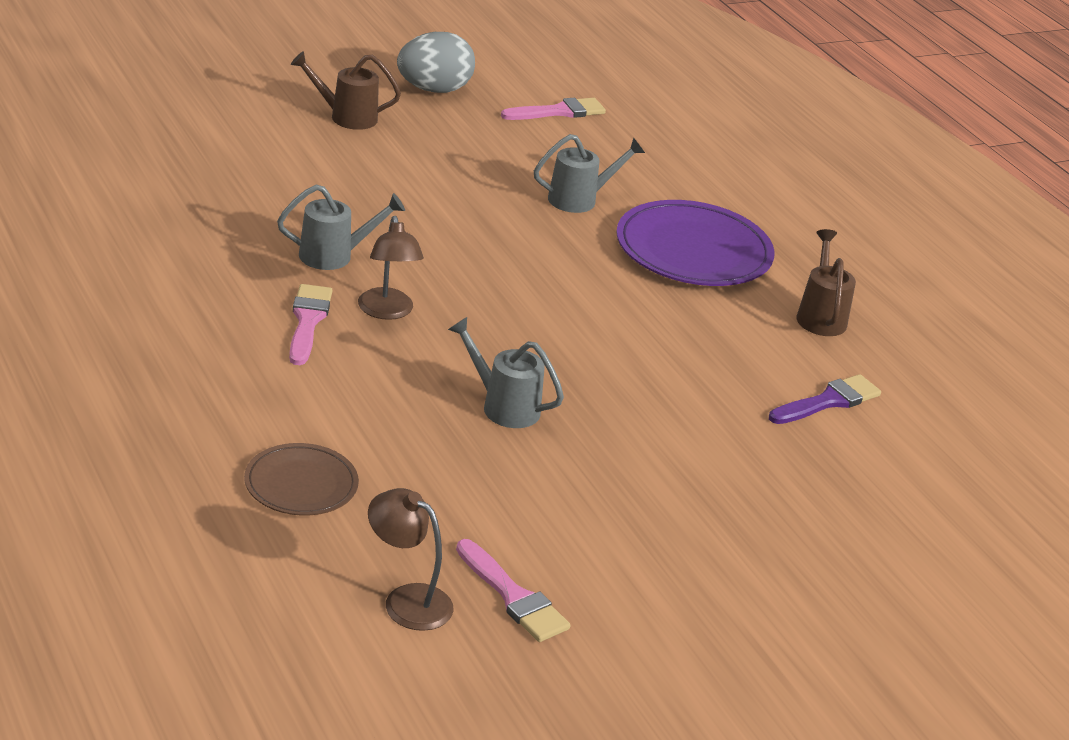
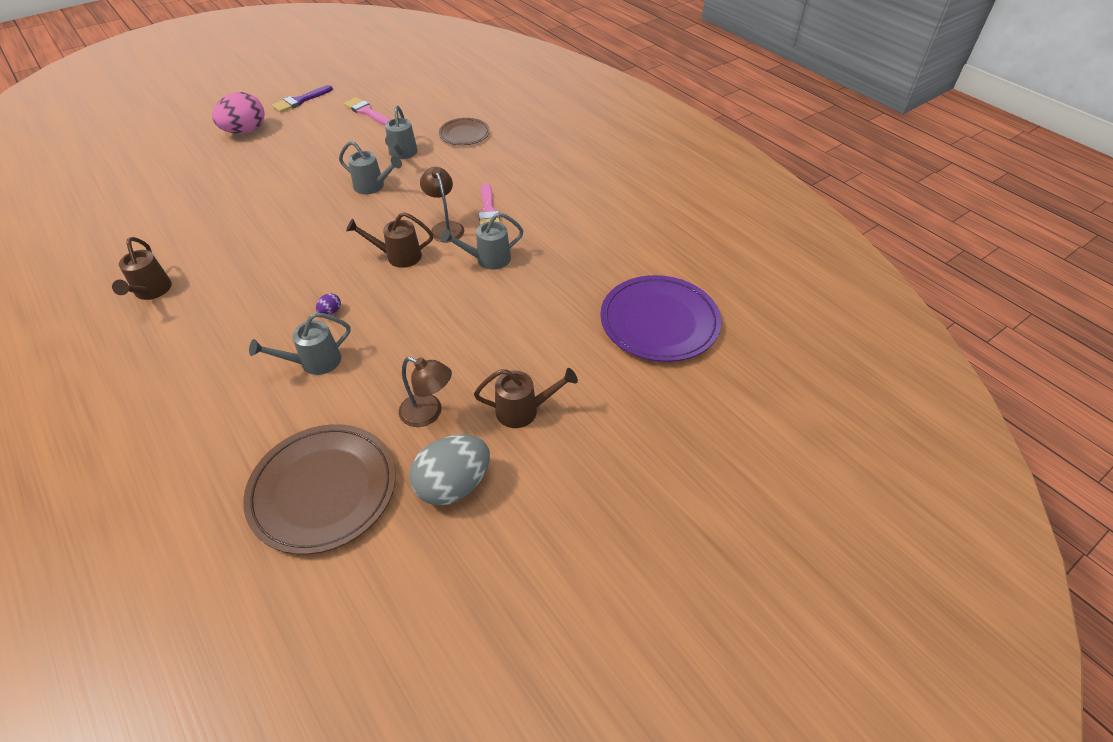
camera: 175 degrees right, 15 degrees up
(407, 600) = (410, 104): brown lamp -> brown lamp (428, 413)
(442, 464) = (402, 154): none -> grey watering can
(467, 287) = (398, 256): none -> brown watering can
(558, 112) = (323, 490): pink brush -> brown plate
(564, 243) = (330, 312): none -> purple egg
(693, 251) = (229, 330): purple plate -> purple plate (659, 322)
(787, 597) = (245, 131): none -> pink egg
(828, 401) = (178, 228): purple brush -> purple brush (300, 101)

